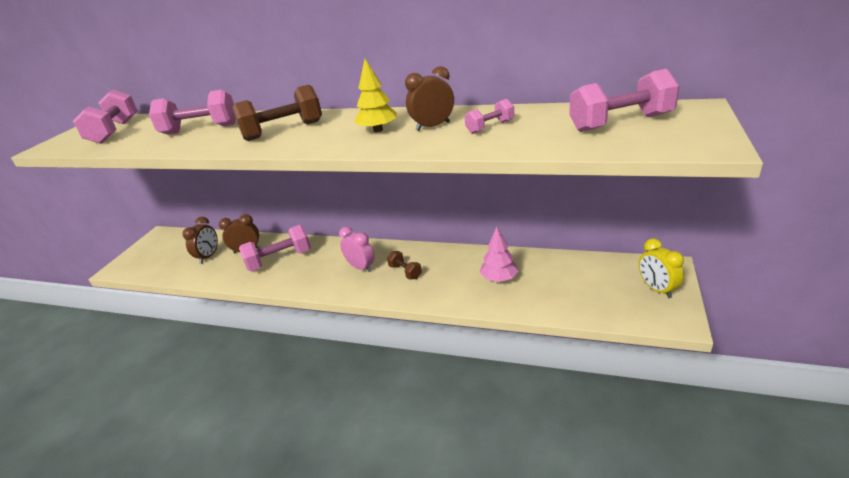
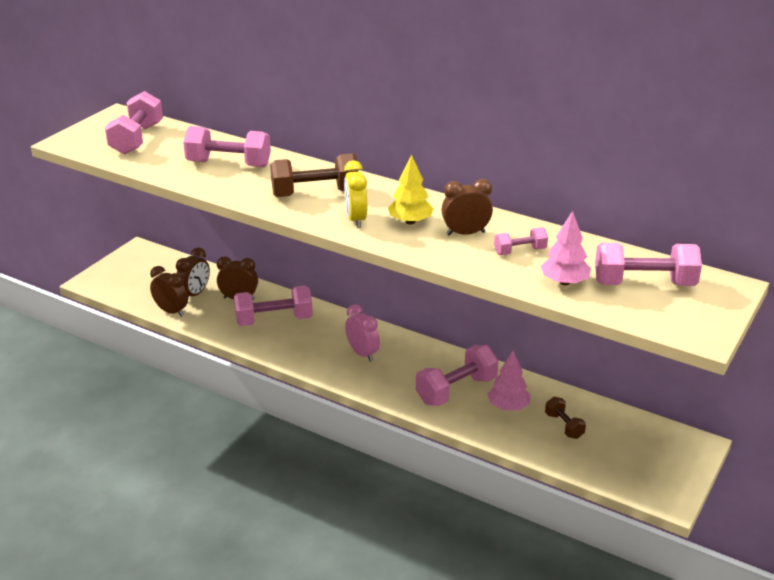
camera: 10 degrees right, 0 degrees up
(189, 275) = (171, 311): none -> brown clock
(405, 272) = (409, 372): brown dumbbell -> brown dumbbell (564, 426)
(450, 276) = (456, 390): none -> pink dumbbell
(547, 138) = (564, 282): none -> pink tree
(656, 289) = (669, 463): yellow clock -> yellow clock (356, 219)

